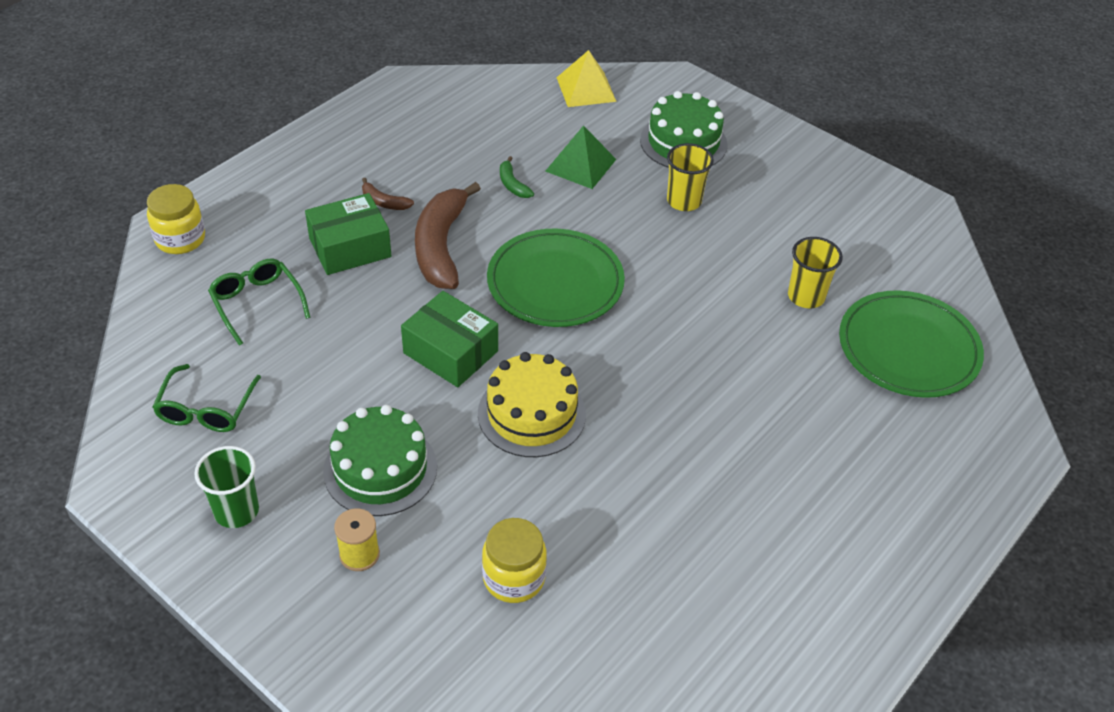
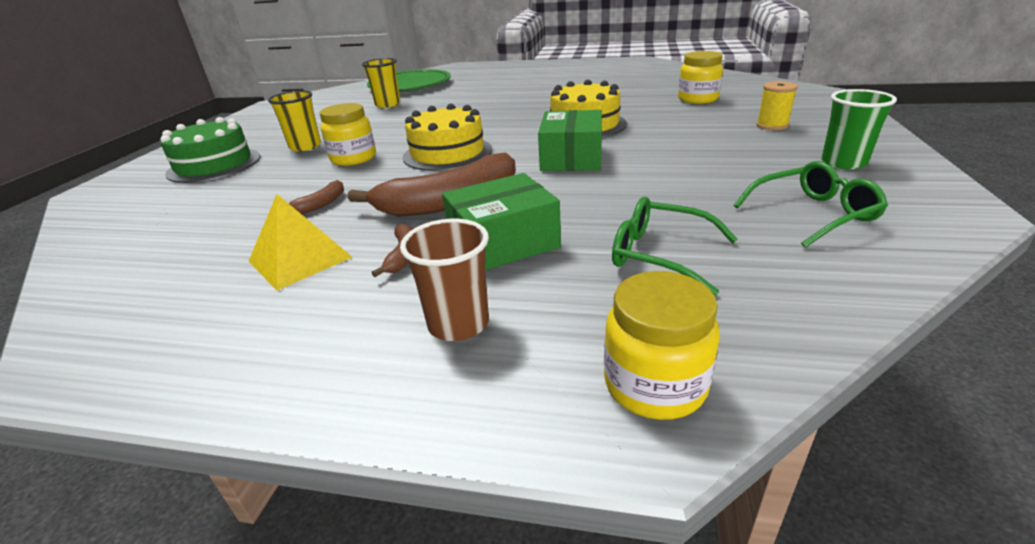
camera: 115 degrees left, 15 degrees down
(257, 303) = (659, 254): green glasses -> green glasses turned 90 degrees clockwise
(290, 200) = (458, 324): none -> brown cup
(350, 247) = (503, 242): green box -> green box turned 60 degrees counterclockwise
(380, 469) = (708, 141): green cake -> none
(512, 184) = (320, 204): green banana -> brown banana
(555, 282) = (447, 153): green plate -> yellow cake
(581, 165) = (269, 188): green pyramid -> none
(586, 89) = (108, 225): yellow pyramid -> yellow pyramid (300, 259)
(608, 223) = (353, 158): none -> yellow jar

